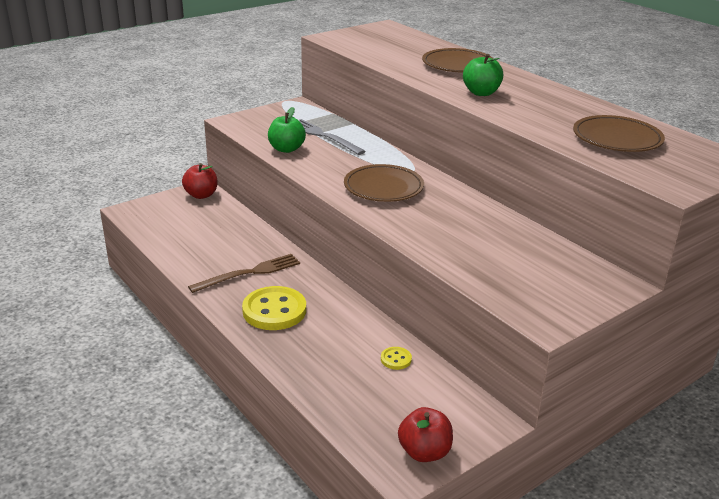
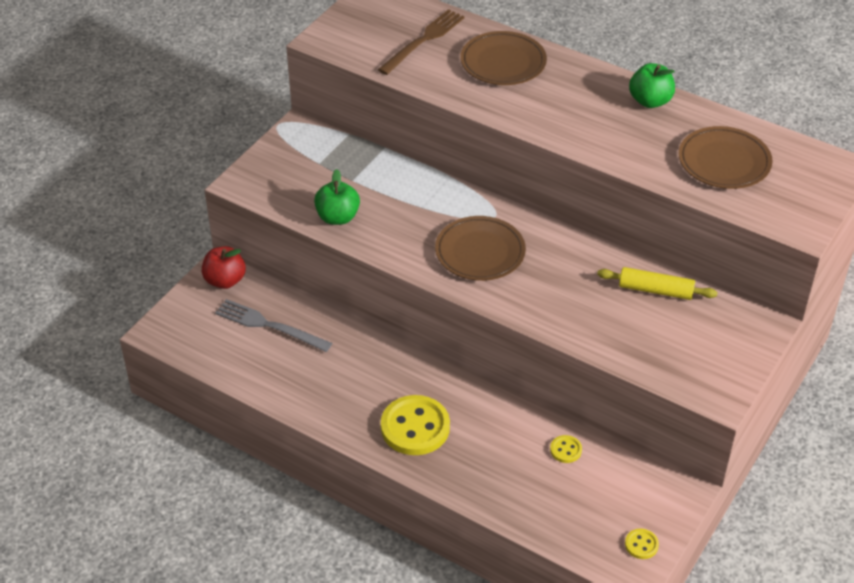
camera: 20 degrees left, 15 degrees up
(249, 273) = (357, 384): brown fork -> brown fork (423, 40)
(324, 136) = (365, 181): grey fork -> grey fork (269, 325)
(424, 452) = (641, 545): red apple -> yellow button
(481, 93) = (556, 114): green apple -> green apple (650, 101)
(524, 239) = (655, 290): none -> yellow rolling pin

